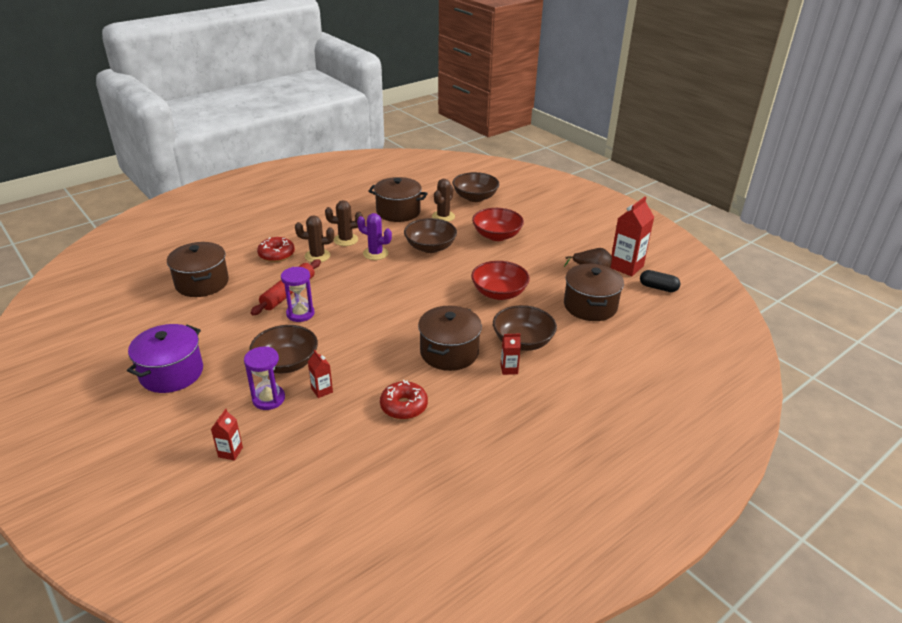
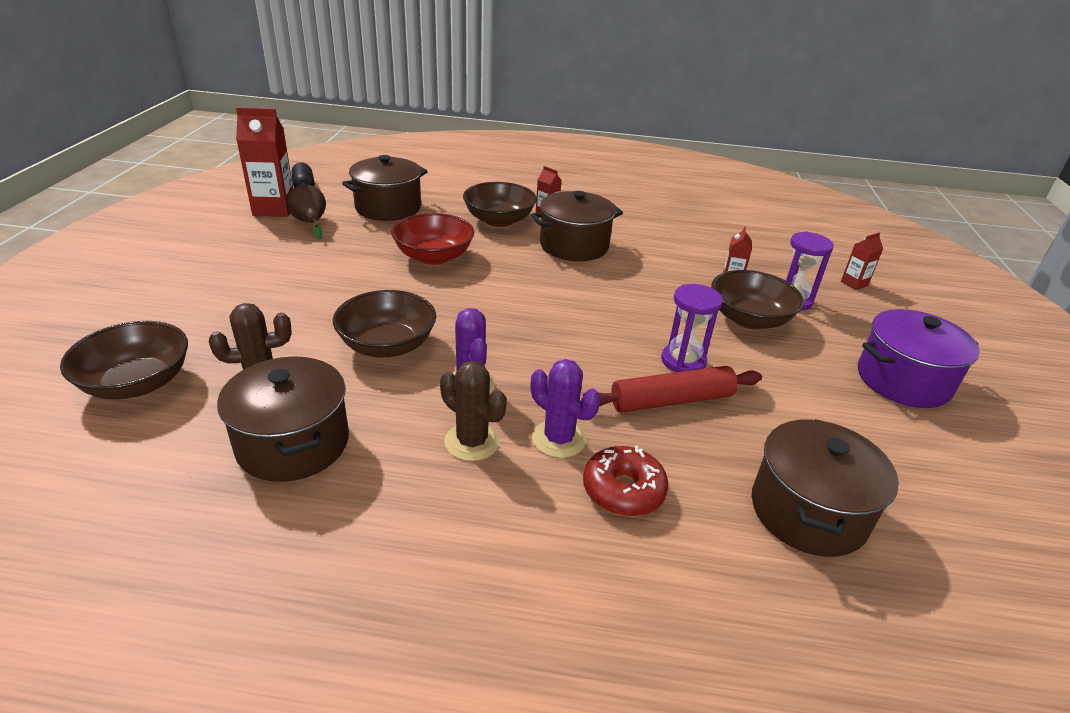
camera: 135 degrees left, 0 degrees up
(317, 256) = (559, 439): brown cactus -> purple cactus
(404, 406) = (669, 238): red donut -> none
(497, 235) = (282, 307): red bowl -> none

